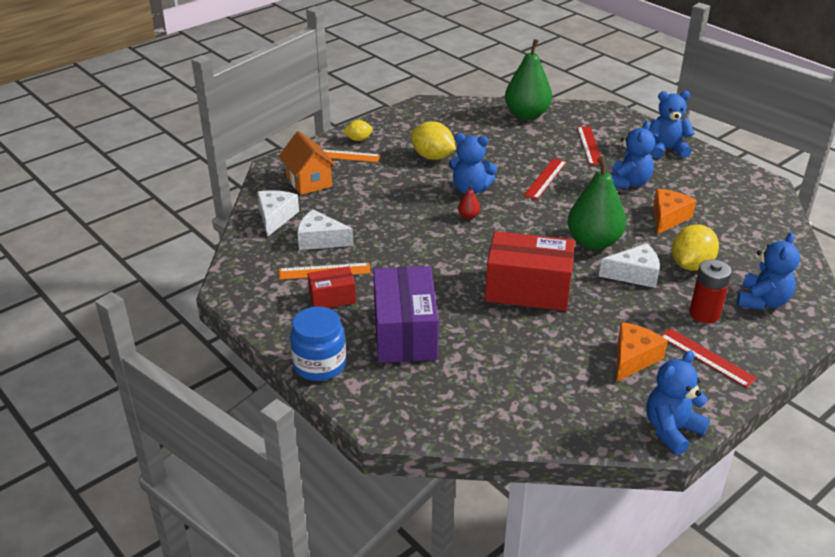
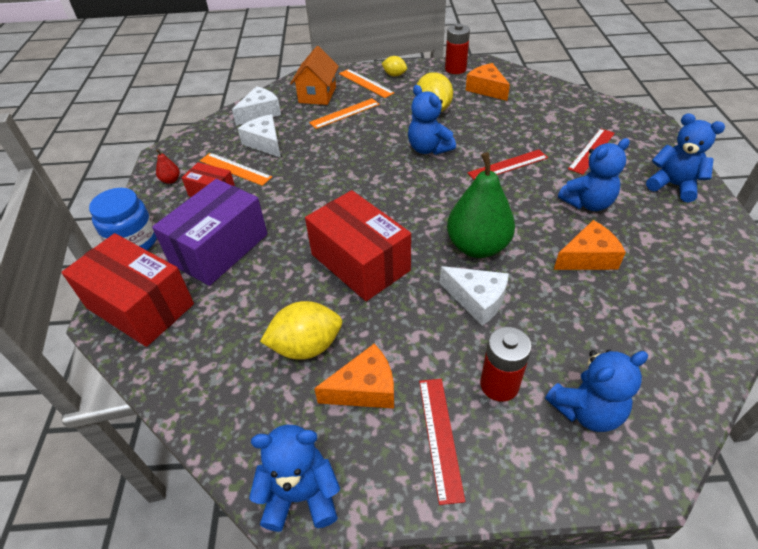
camera: 40 degrees right, 10 degrees up
(359, 188) = (345, 113): none -> orange ruler
(401, 401) = (140, 306): none -> red box
(407, 116) = (455, 69): none -> red battery
(455, 125) = (486, 89): none -> orange cheese
(468, 216) = (397, 171): red pear -> red pear (171, 180)
(527, 115) = (563, 101): green pear -> none
(691, 265) = (551, 321): yellow lemon -> yellow lemon (306, 346)

